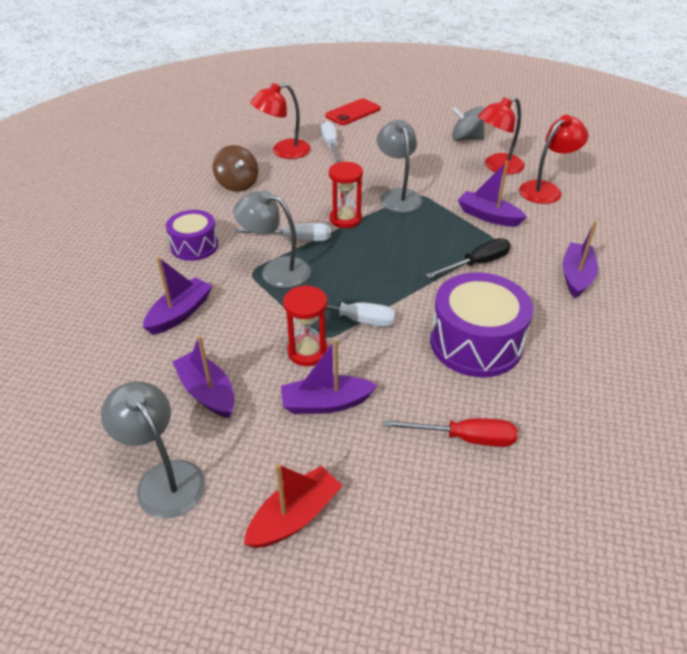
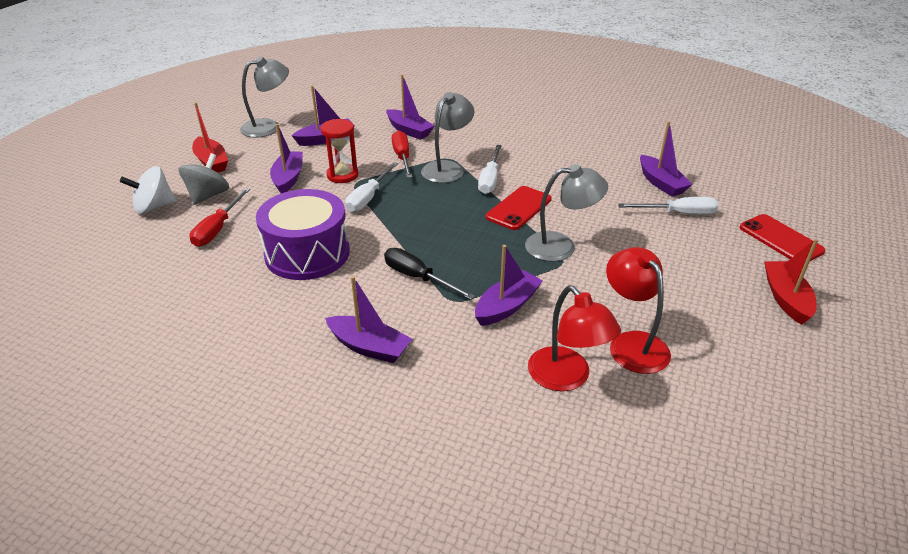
camera: 100 degrees right, 5 degrees down
(194, 246) = (492, 136): purple drum -> none
(237, 184) = (590, 156): brown spinning top -> none
(255, 308) = (402, 157): none -> red screwdriver
(283, 151) = (661, 183): red lamp -> purple boat
(345, 219) = (519, 208): red hourglass -> red phone
(421, 116) = (786, 298): none -> red boat
(443, 539) = (154, 207): none -> white spinning top
(466, 138) = (719, 331): grey spinning top -> grey spinning top (208, 196)
(476, 264) = (418, 278): black screwdriver -> black screwdriver turned 150 degrees clockwise

